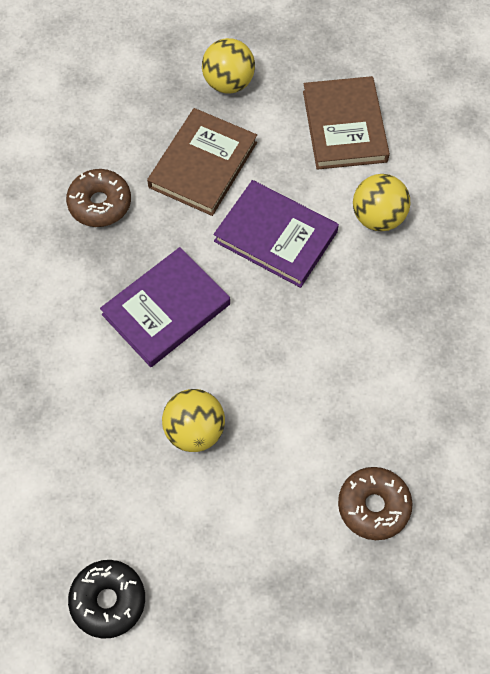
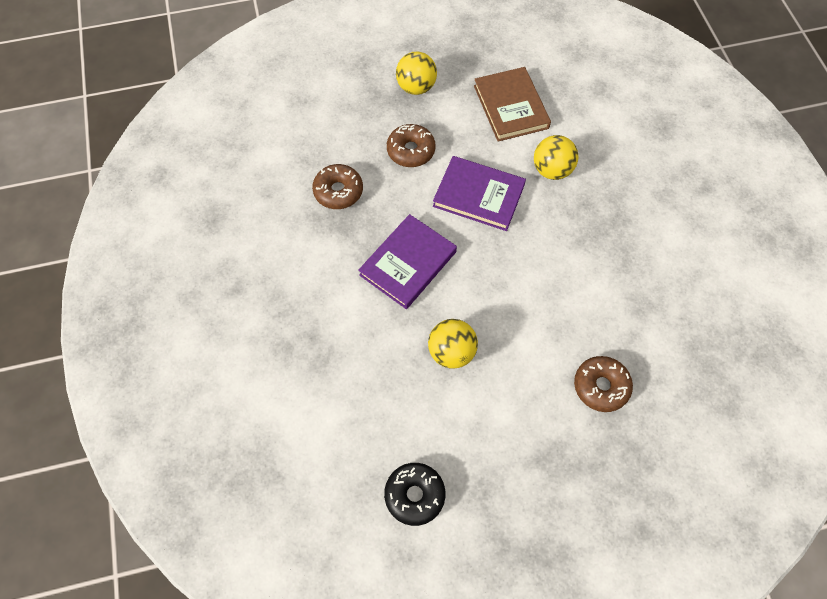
camera: 10 degrees left, 0 degrees up
(203, 165) = (411, 150): brown book -> brown donut

